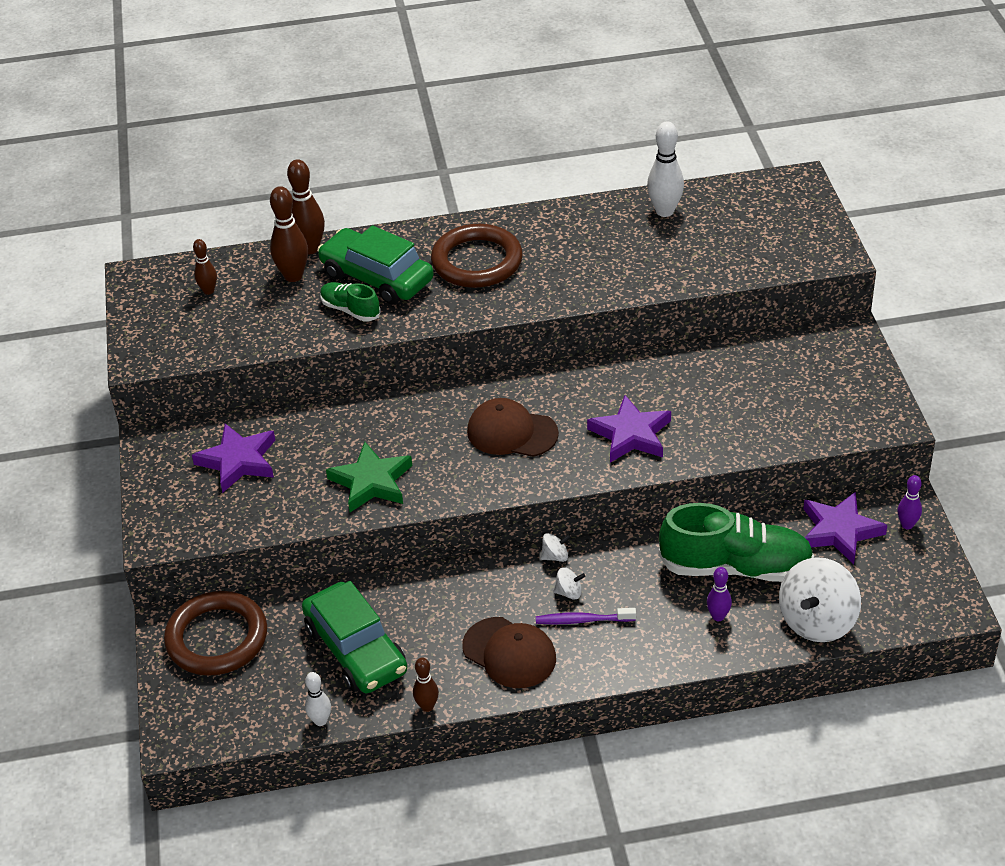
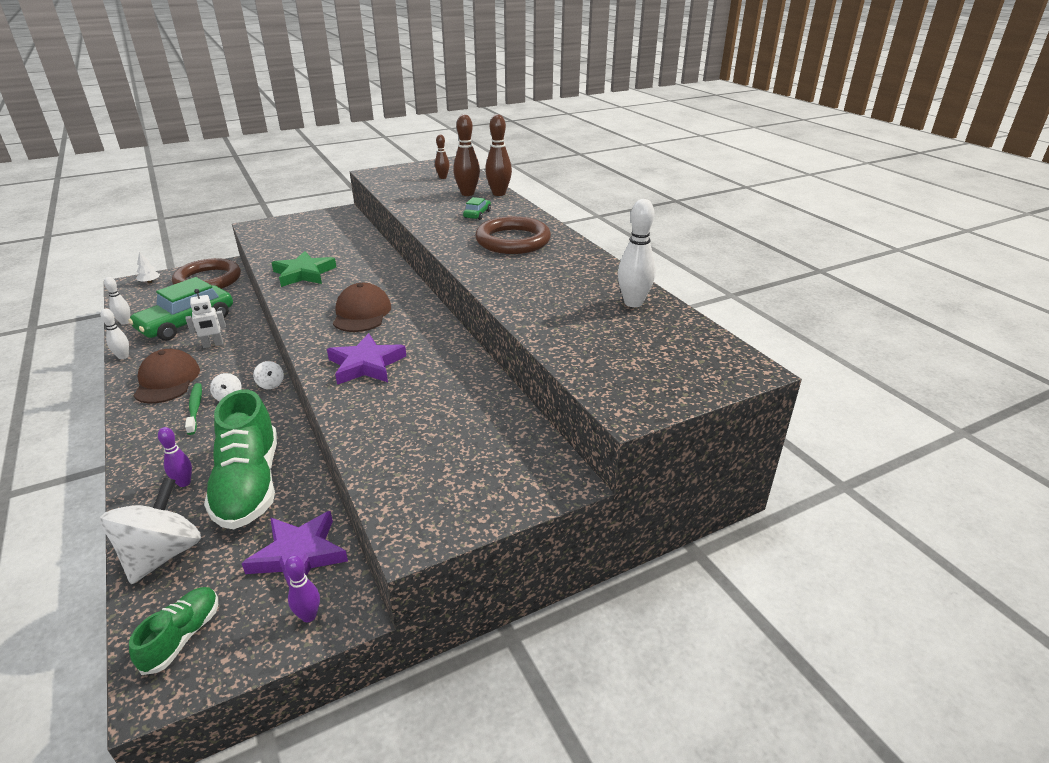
camera: 70 degrees right, 10 degrees down
(185, 711) = (150, 282): none -> white tree
(238, 461) = (323, 234): purple star -> none
(350, 310) = (438, 212): green shoe -> green shoe (182, 637)
(377, 277) = (477, 214): green car -> green car, size x0.45
(427, 706) = (123, 356): brown bowling pin -> white bowling pin
(434, 616) = (213, 345): none -> white robot
(509, 653) = (167, 381): brown cap -> brown cap turned 150 degrees clockwise
(583, 620) = (195, 408): purple toothbrush -> green toothbrush
(817, 621) = (162, 554): white spinning top -> white spinning top turned 90 degrees clockwise

